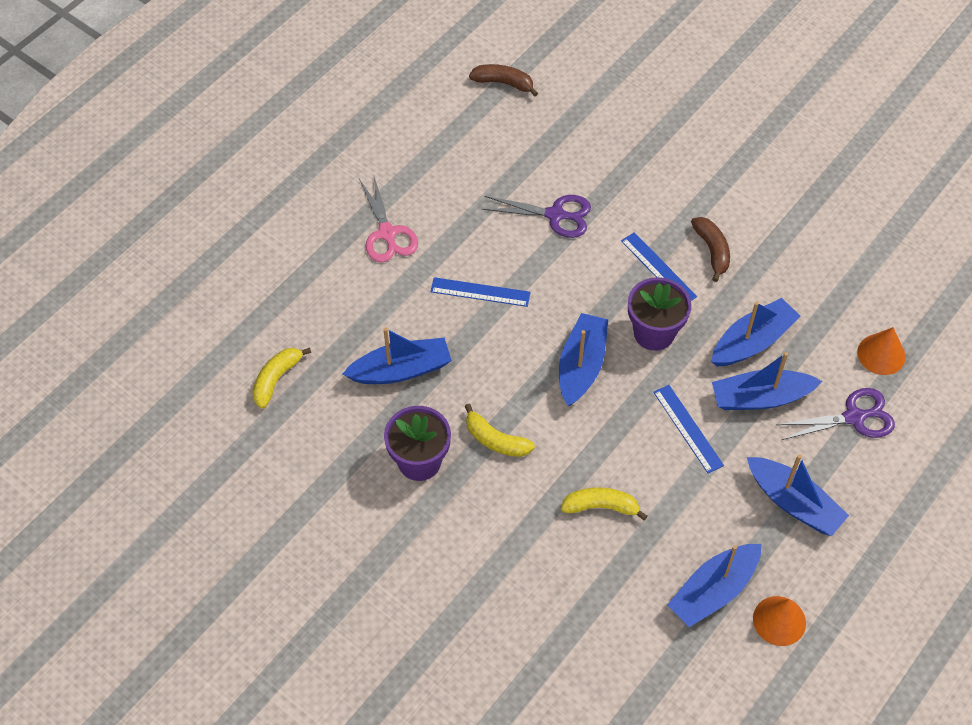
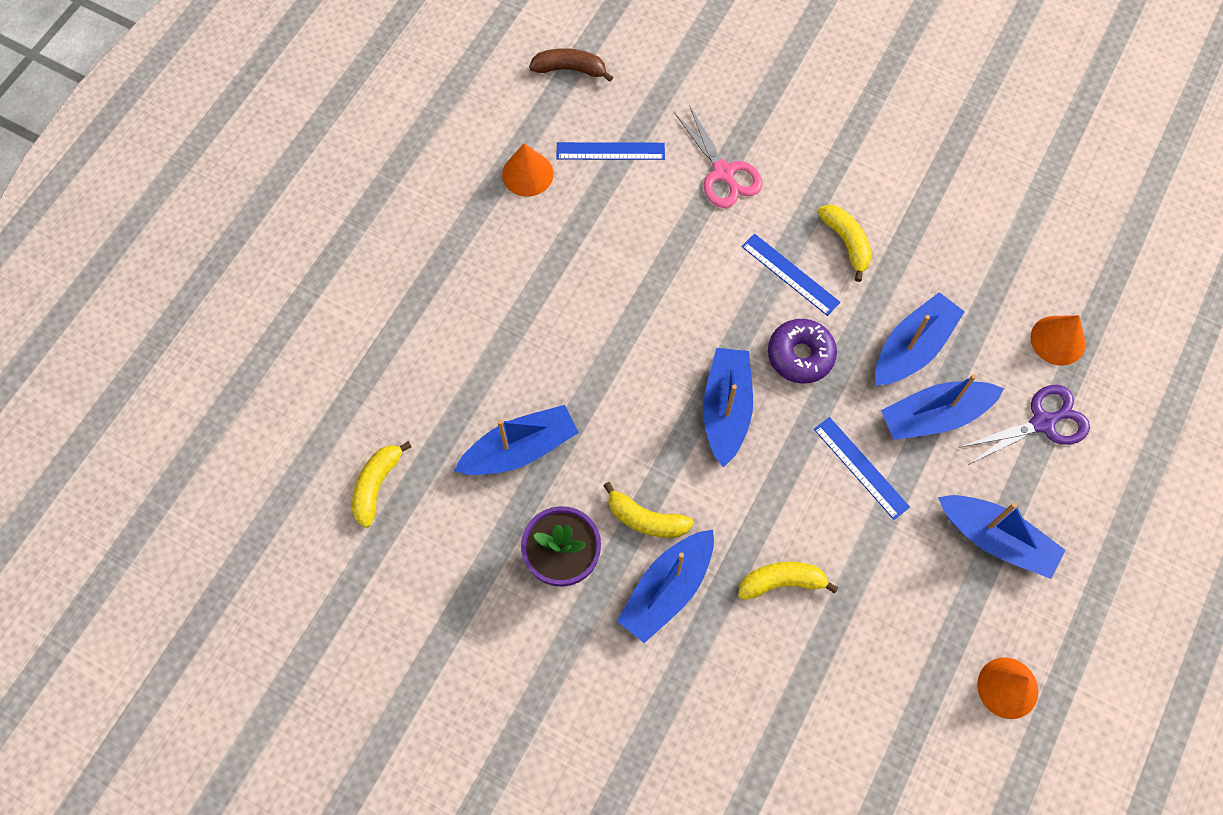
camera: 10 degrees left, 10 degrees up
(387, 233) = (471, 279): pink scissors -> pink scissors (723, 173)
(451, 159) = (527, 174): none -> orange cone
(480, 292) = (593, 336): blue ruler -> blue ruler (610, 151)
(555, 215) = (661, 226): purple scissors -> none
(654, 333) = (800, 355): purple flower pot -> purple donut
(712, 251) = (846, 243): brown banana -> yellow banana
(713, 591) = (927, 664): blue boat -> blue boat (667, 589)

